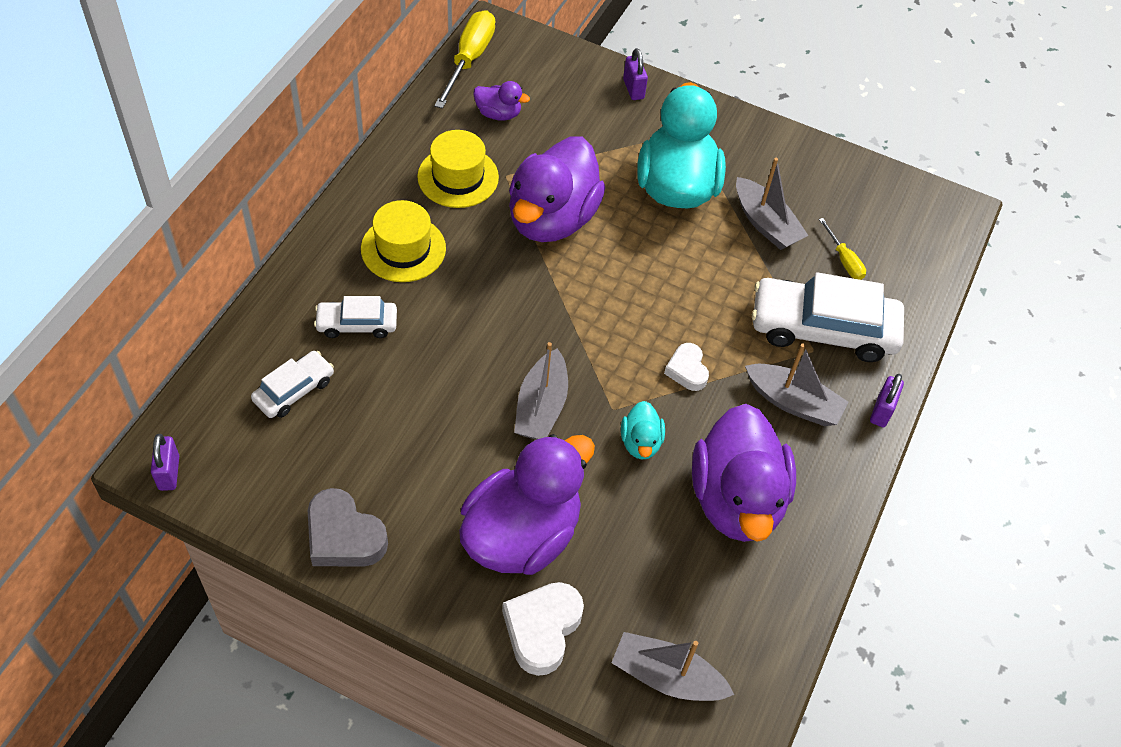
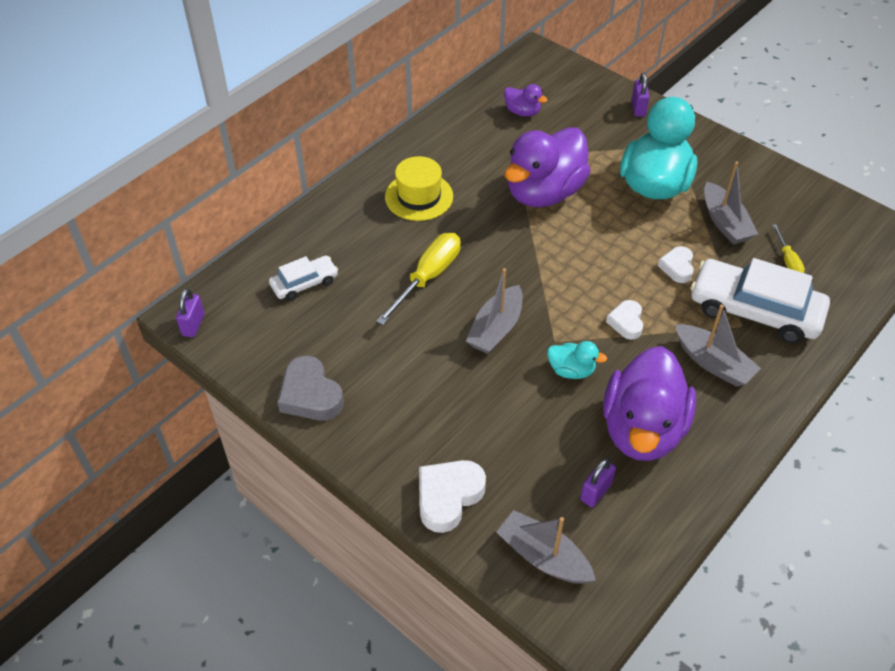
camera: 20 degrees right, 5 degrees down
(357, 324) = (367, 244): white car -> none
(458, 177) = (477, 152): yellow hat -> none
(469, 59) = (510, 71): yellow screwdriver -> yellow screwdriver (428, 277)
(522, 534) = (452, 421): purple duck -> none
(640, 442) = (571, 370): turquoise duck -> turquoise duck turned 90 degrees counterclockwise
(726, 290) = (677, 267): none -> white heart
(881, 411) = (791, 384): purple padlock -> purple padlock (595, 492)

